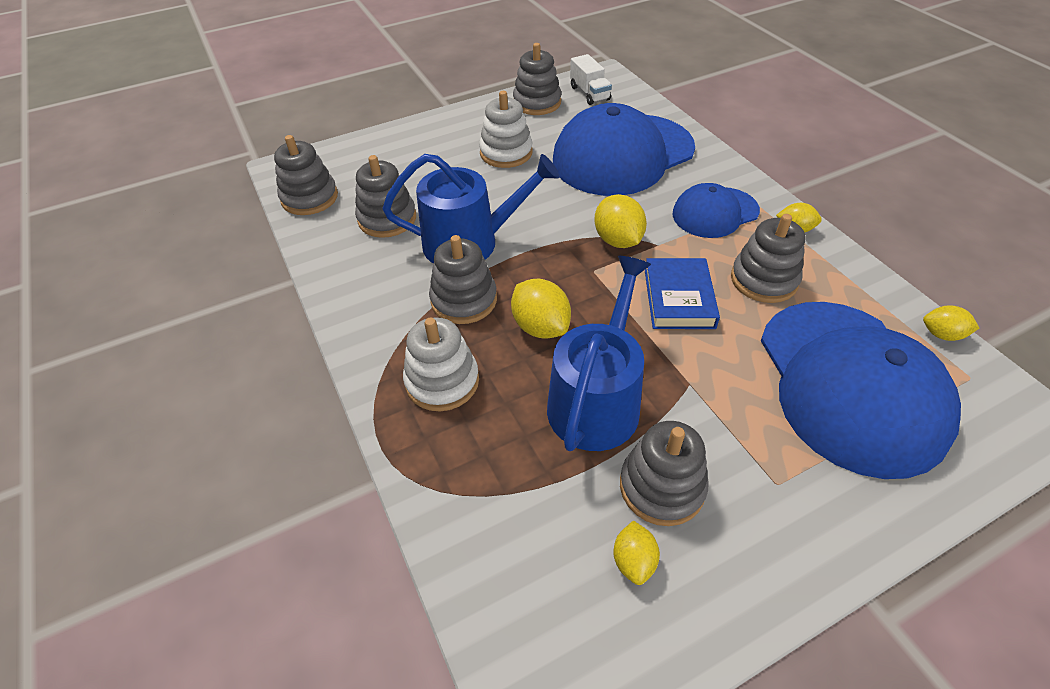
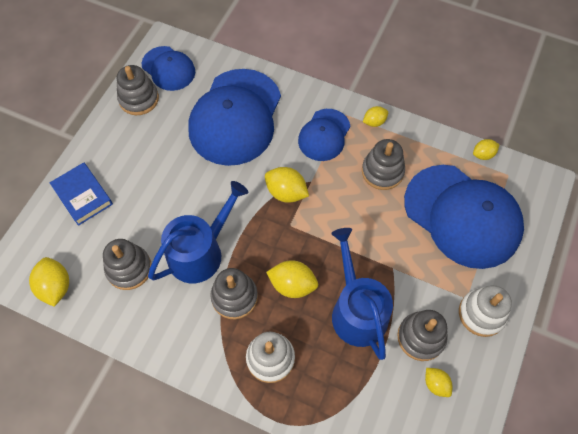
camera: 40 degrees left, 15 degrees up
(309, 198) = (55, 287): grey stacking toy -> yellow lemon
(506, 153) = (158, 161): white stacking toy -> white stacking toy (481, 314)
(589, 93) = (168, 68): white truck -> blue cap
(678, 298) = (349, 214): blue book -> blue book (82, 196)

